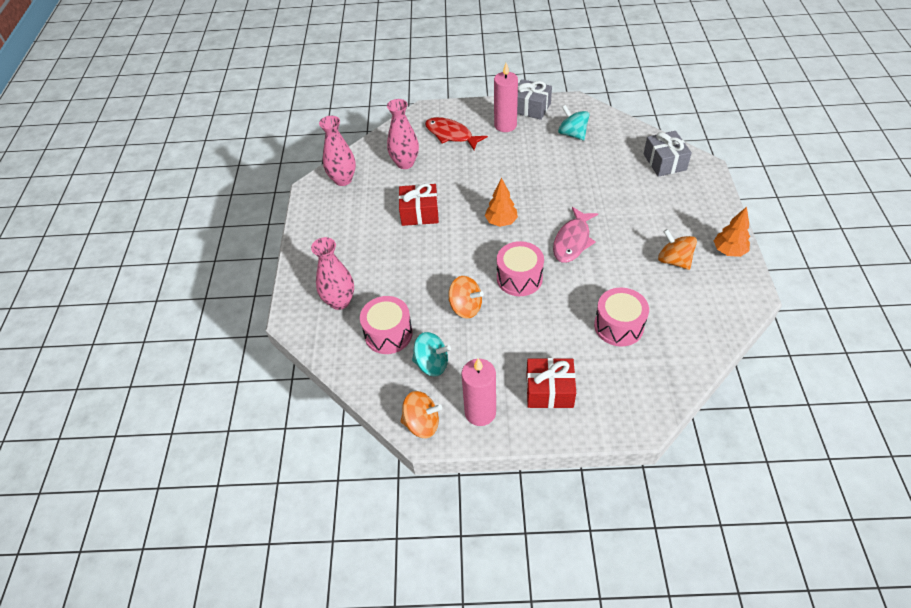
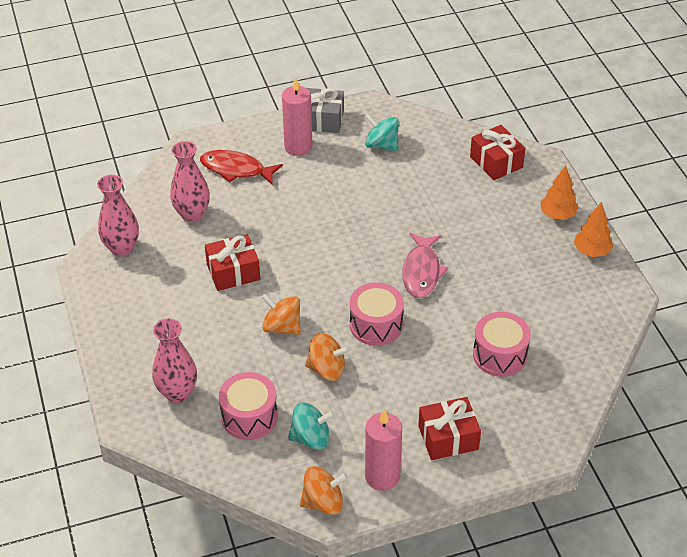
camera: 20 degrees left, 5 degrees down
(501, 222) = (333, 265): orange tree -> orange tree (557, 215)
(664, 162) = (496, 162): grey gift -> red gift
(674, 260) = (537, 273): orange spinning top -> orange spinning top (282, 327)

